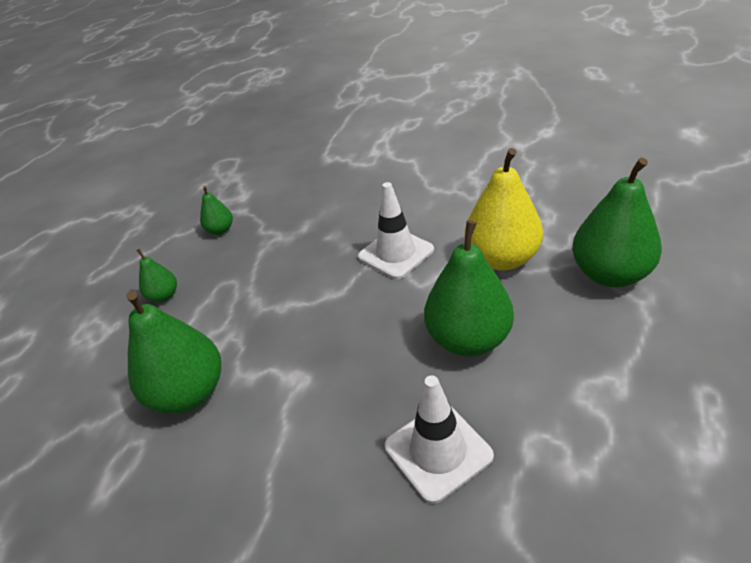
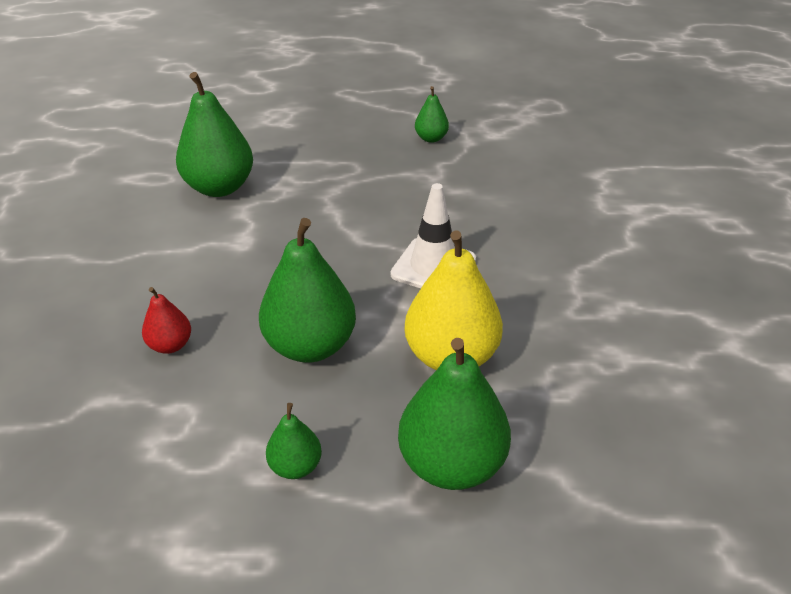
camera: 65 degrees right, 0 degrees up
(164, 296) = (328, 137): green pear -> green pear (295, 466)
(438, 451) = (170, 345): white traffic cone -> red pear

